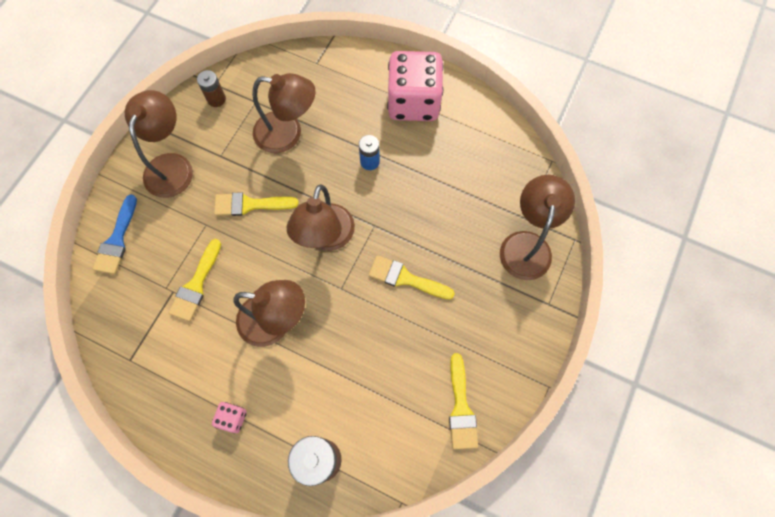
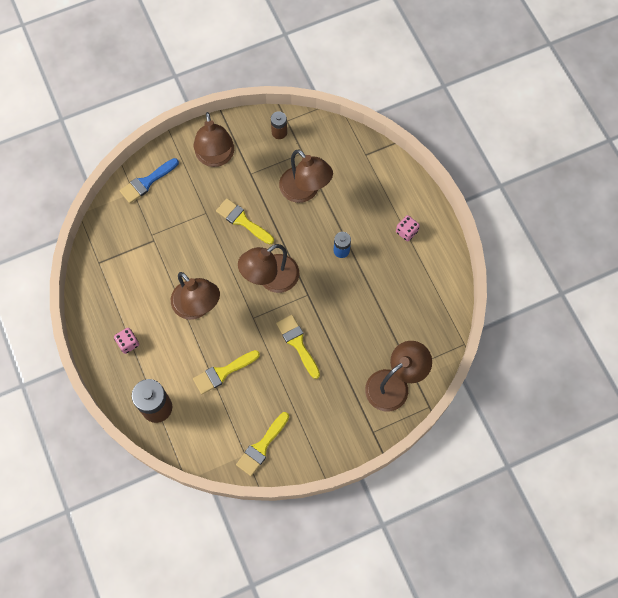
camera: 40 degrees right, 0 degrees up
(171, 165) = (216, 157): brown lamp -> brown lamp turned 120 degrees clockwise
(196, 285) = (170, 247): yellow brush -> yellow brush (223, 372)
(413, 102) = (406, 232): pink dice -> pink dice, size x0.41

